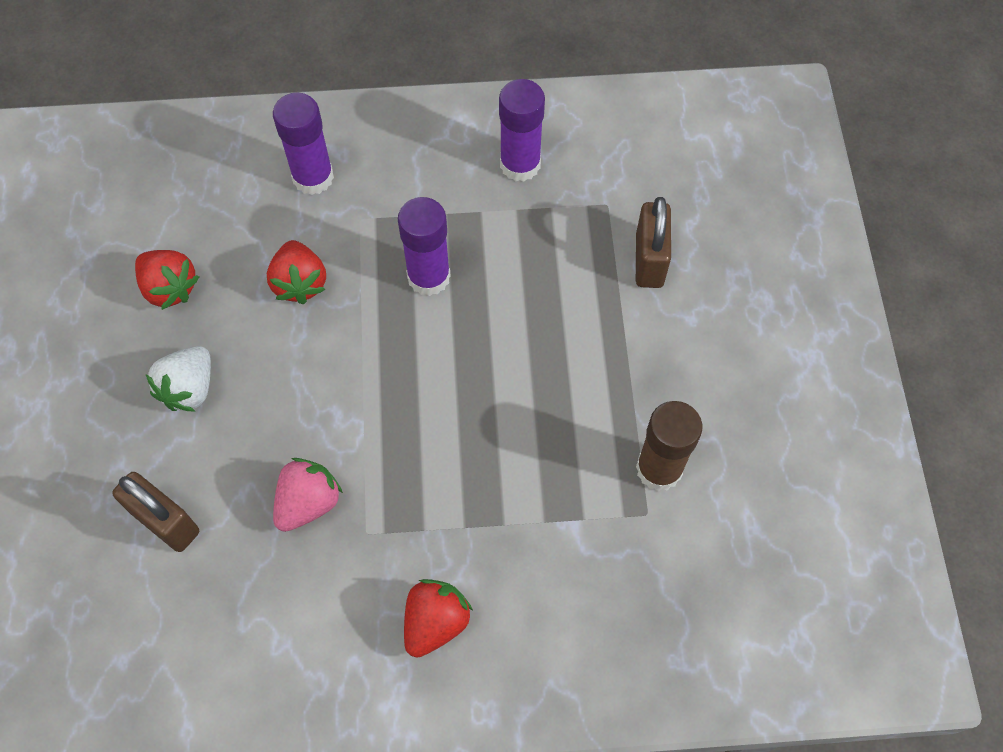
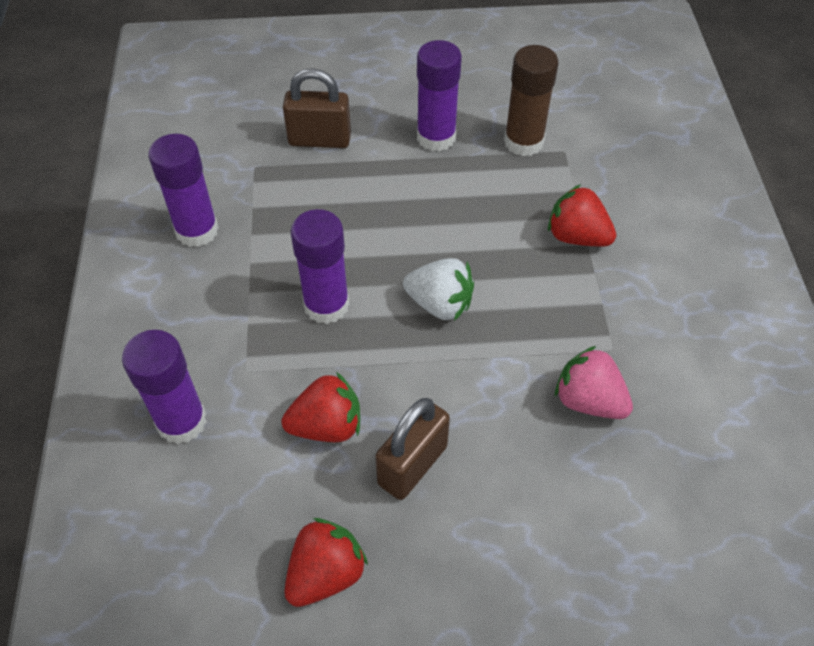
camera: 90 degrees left, 10 degrees down
(165, 522) = (630, 541): brown padlock -> brown padlock (412, 465)
(189, 389) = (464, 534): white strawberry -> white strawberry (440, 304)
(435, 622) = (687, 292): red strawberry -> red strawberry (577, 236)
(660, 375) = (436, 137): none -> purple glue stick

